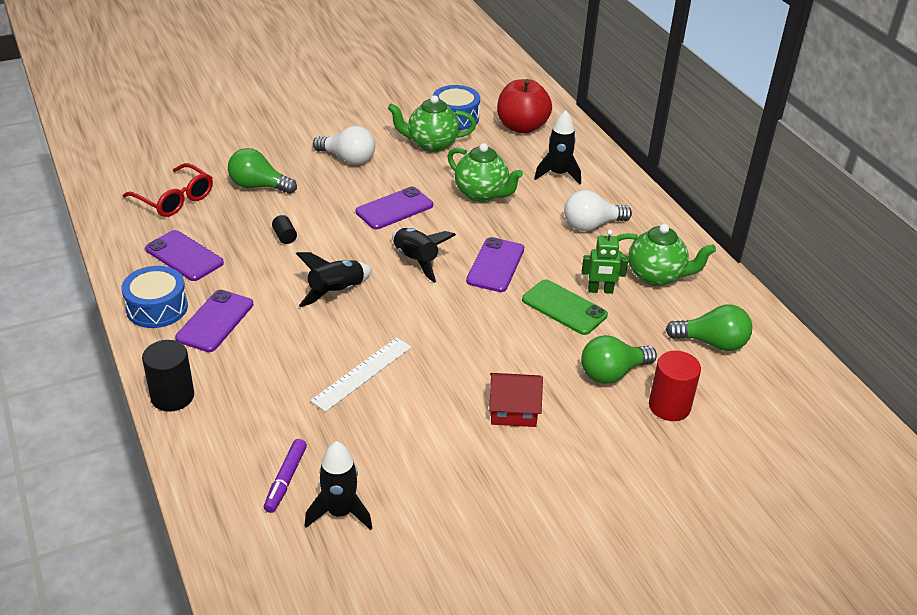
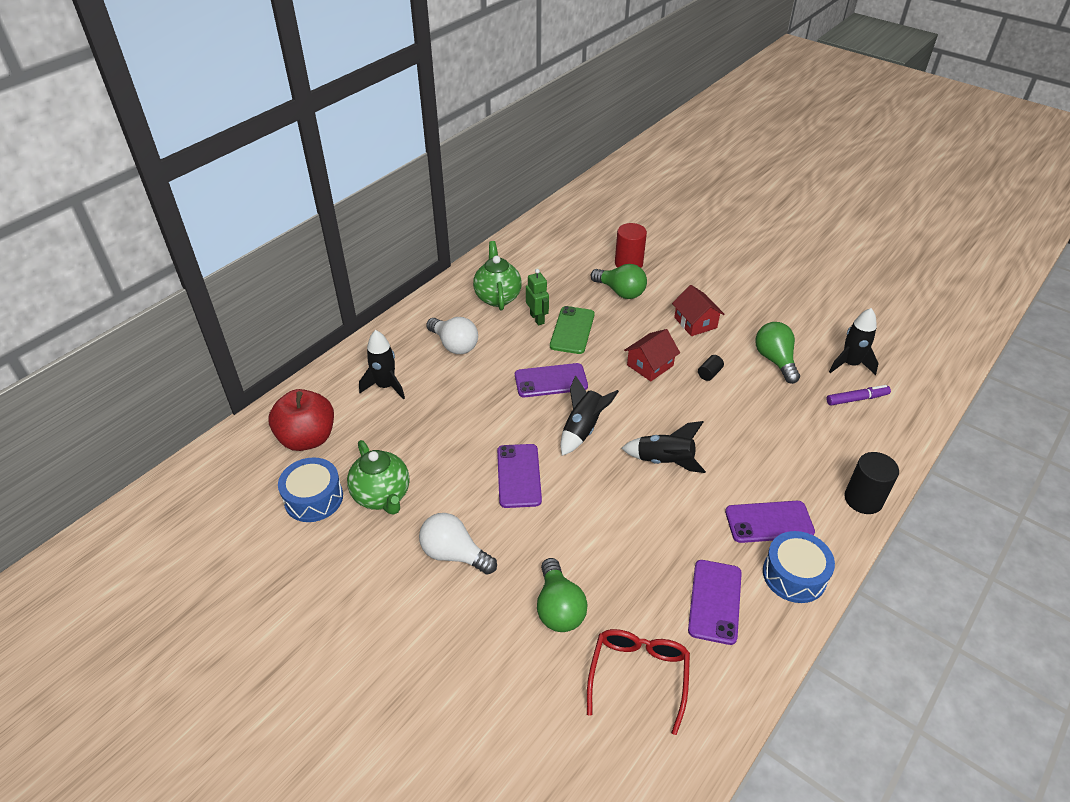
camera: 115 degrees left, 5 degrees up
(285, 236) = (622, 536): black cylinder -> black cylinder (709, 373)
(348, 159) = (454, 554): white light bulb -> white light bulb turned 60 degrees counterclockwise
(362, 373) = (735, 405): white ruler -> none
(394, 209) = (518, 476): purple phone -> purple phone turned 60 degrees clockwise
(468, 340) = (650, 365): none -> red house
(482, 194) = (452, 424): green teapot -> none
(712, 343) = (552, 259): green light bulb -> green light bulb (775, 360)

